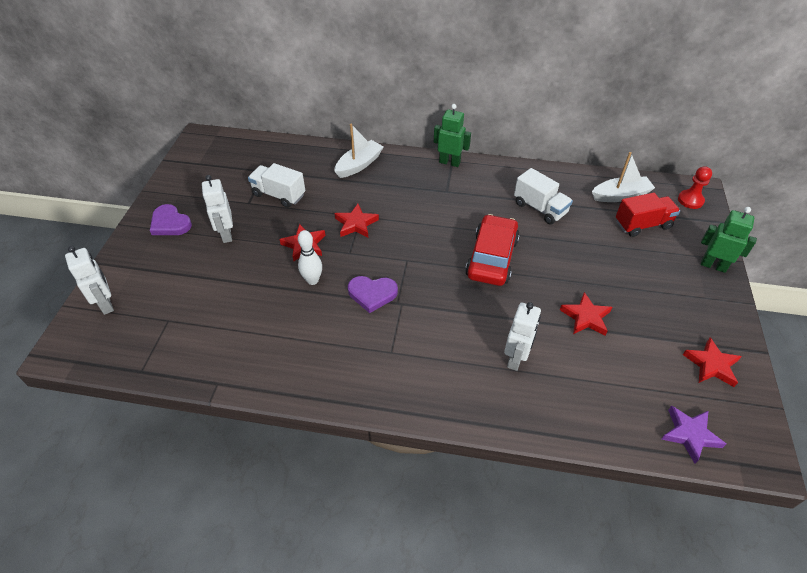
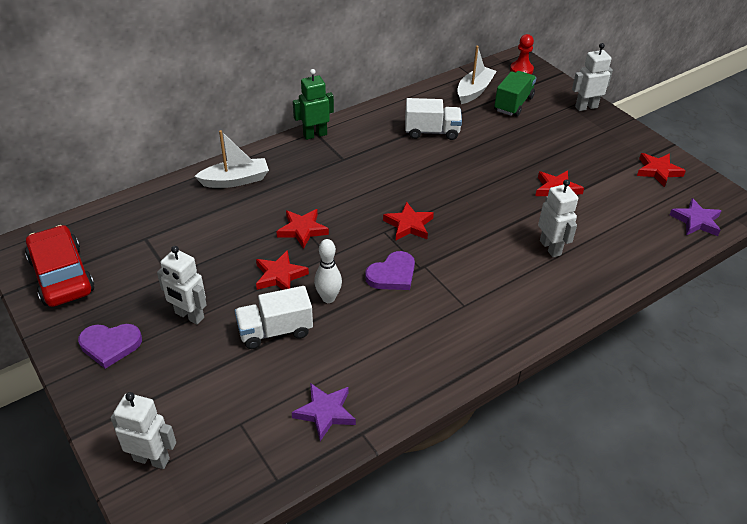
camera: 45 degrees left, 5 degrees down
(215, 352) = (325, 412): none -> purple star
(279, 195) = (193, 250): white truck -> white truck (275, 331)
(359, 165) = (235, 180): white boat -> white boat turned 75 degrees clockwise
(430, 267) = (409, 225): none -> red star
(491, 258) = (445, 189): red car -> red car (61, 275)
(642, 225) = (513, 104): red truck -> green truck
(713, 265) = (586, 107): green robot -> white robot

